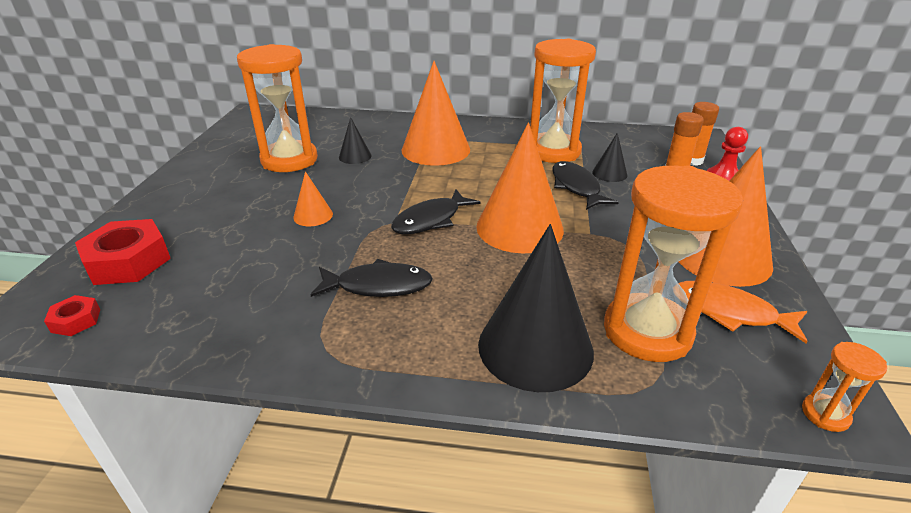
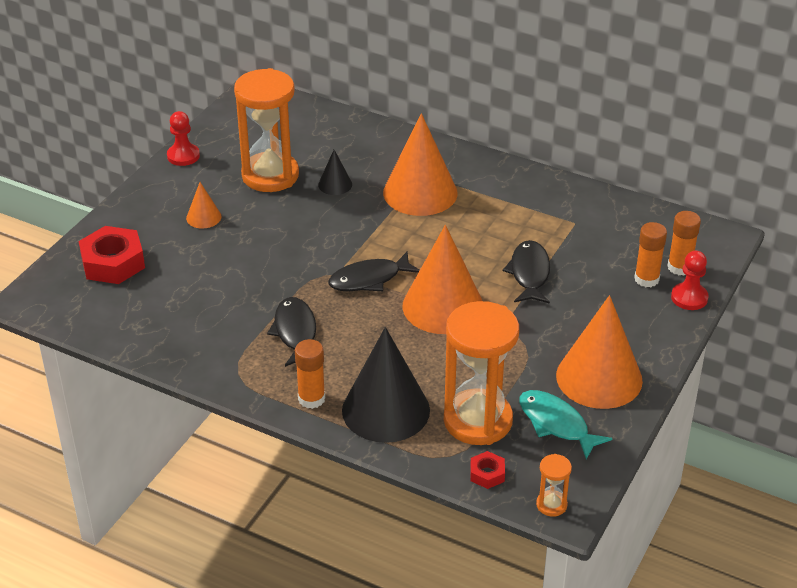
camera: 20 degrees right, 5 degrees up
(76, 320) = (74, 307): red nut -> red nut (487, 474)
(196, 160) = (183, 156): none -> red pawn
(313, 215) = (269, 250): orange cone -> orange cone (203, 217)
(378, 286) = (295, 332): black fish -> black fish turned 120 degrees counterclockwise
(436, 357) = (311, 399): none -> orange glue stick
(553, 151) = (541, 222): orange hourglass -> none
(609, 173) = (576, 264): black cone -> none
(730, 312) = (556, 424): orange fish -> turquoise fish

